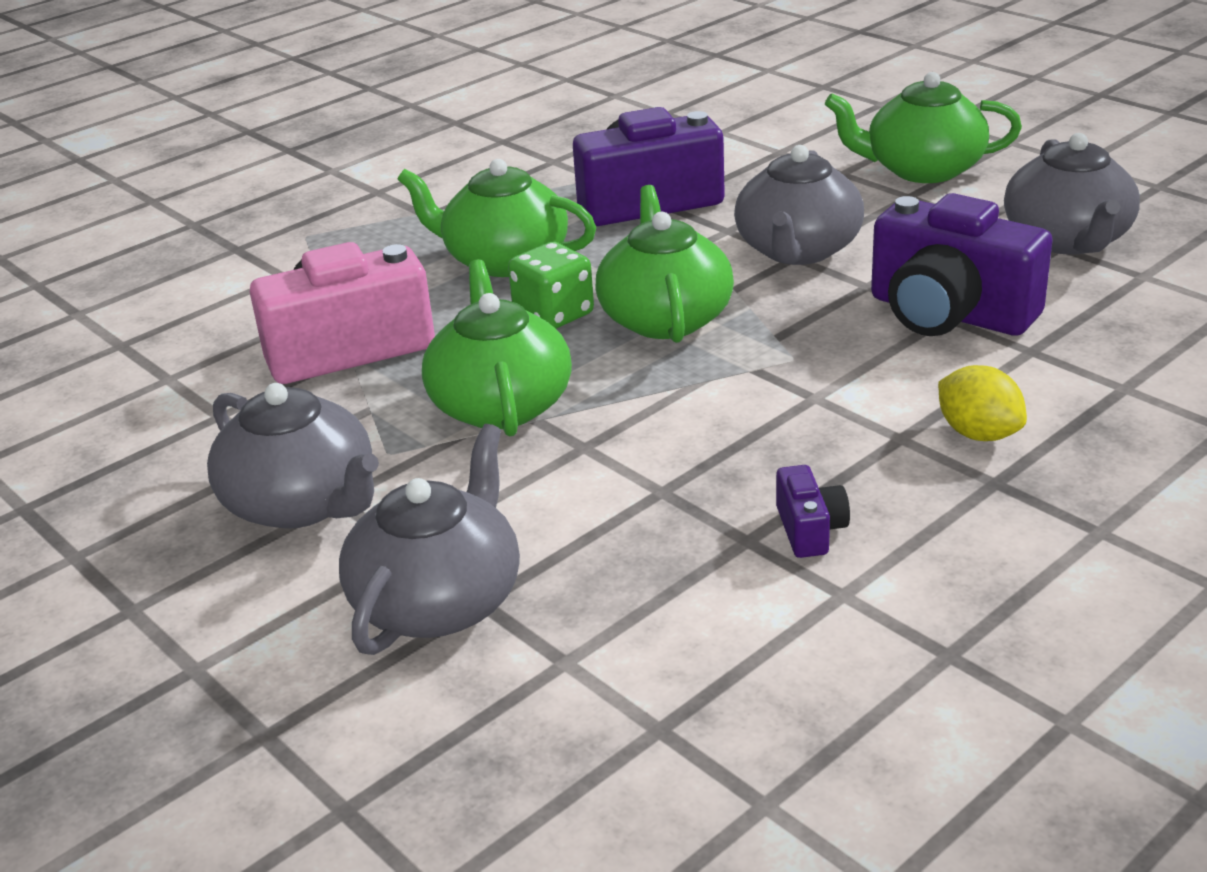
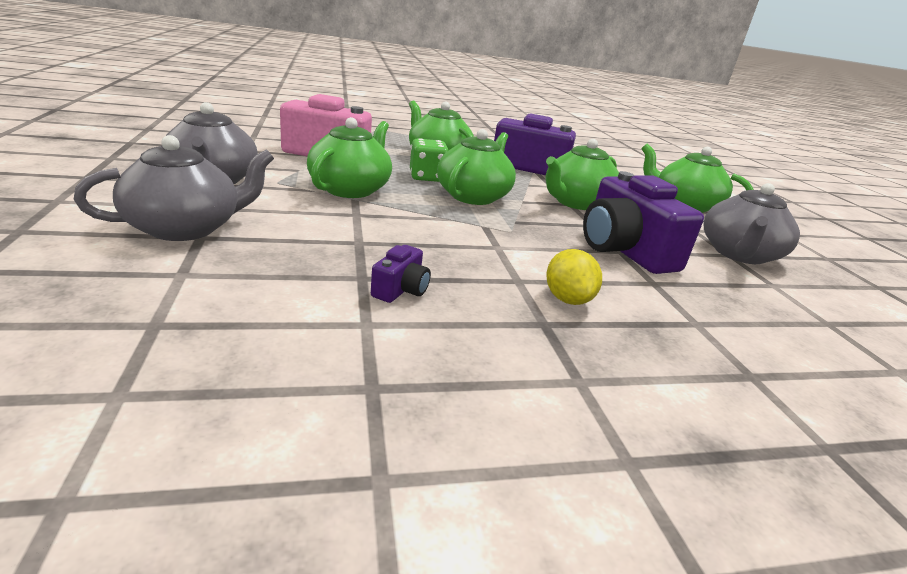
camera: 25 degrees right, 5 degrees down
(797, 250) = (575, 203): grey teapot -> green teapot

